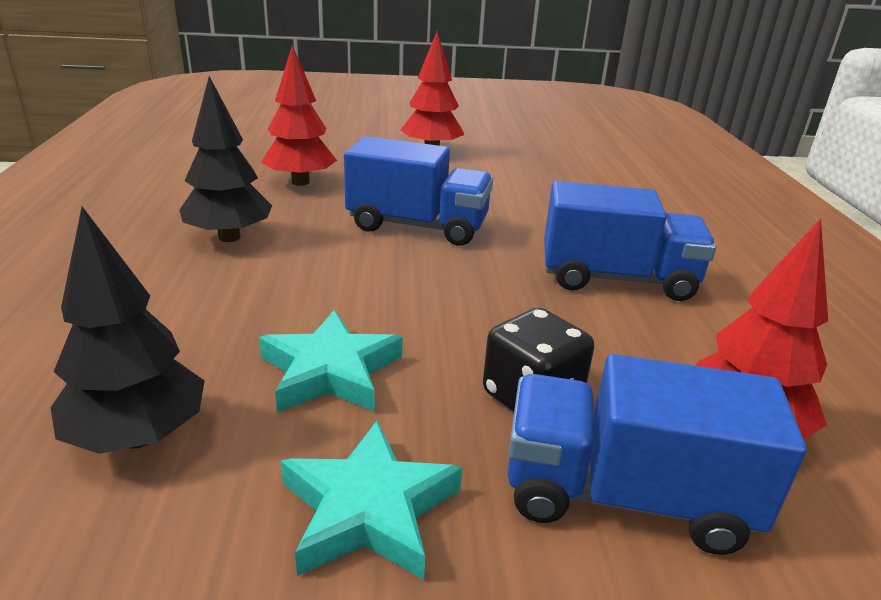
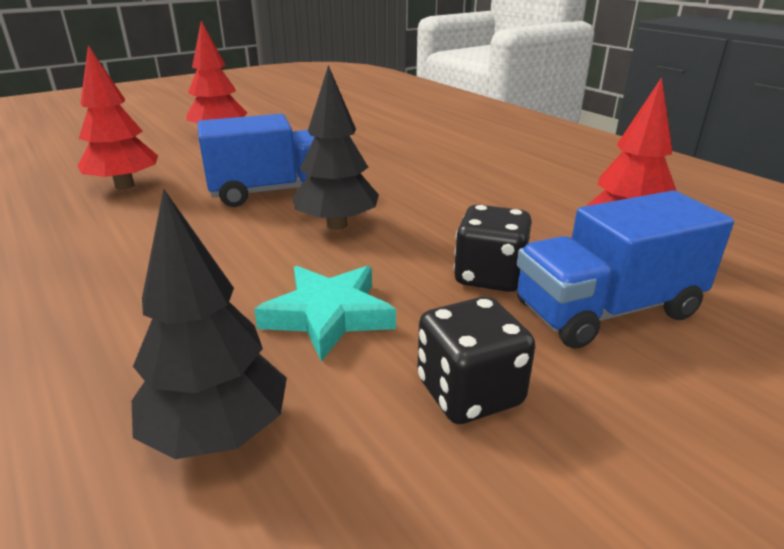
camera: 30 degrees left, 0 degrees up
(229, 237) = (107, 248): black tree -> black tree (337, 225)
(369, 509) = (469, 393): turquoise star -> black dice
(617, 279) = (457, 185): blue truck -> none

